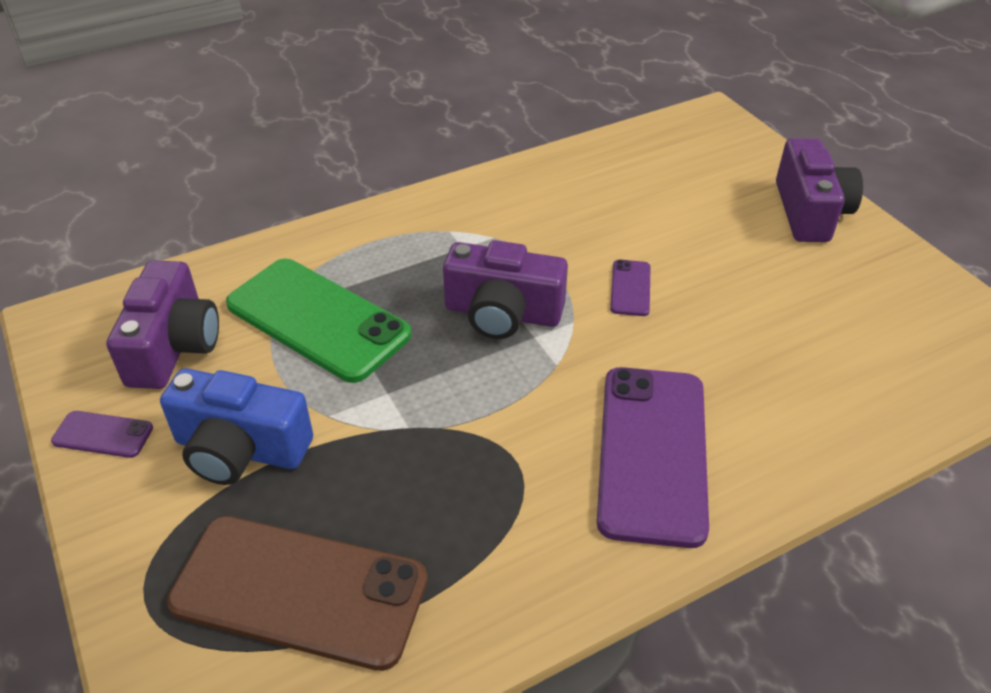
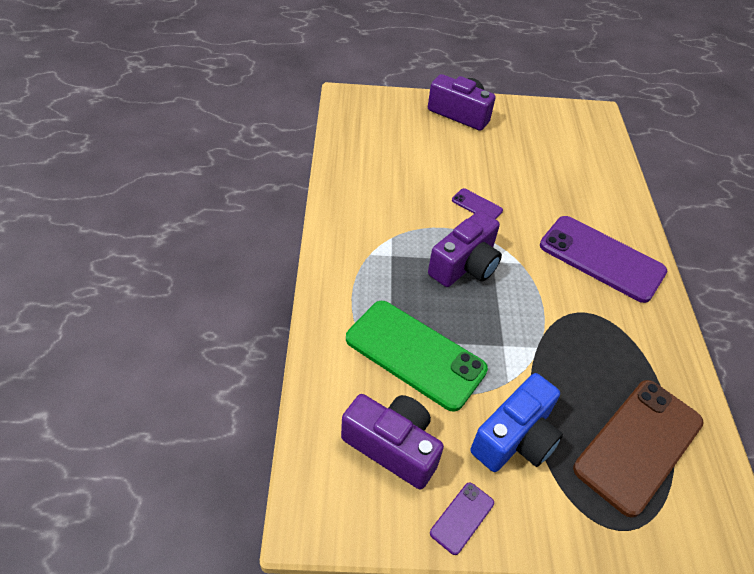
camera: 65 degrees left, 5 degrees up
(317, 319) = (415, 354): green phone -> green phone turned 60 degrees clockwise

